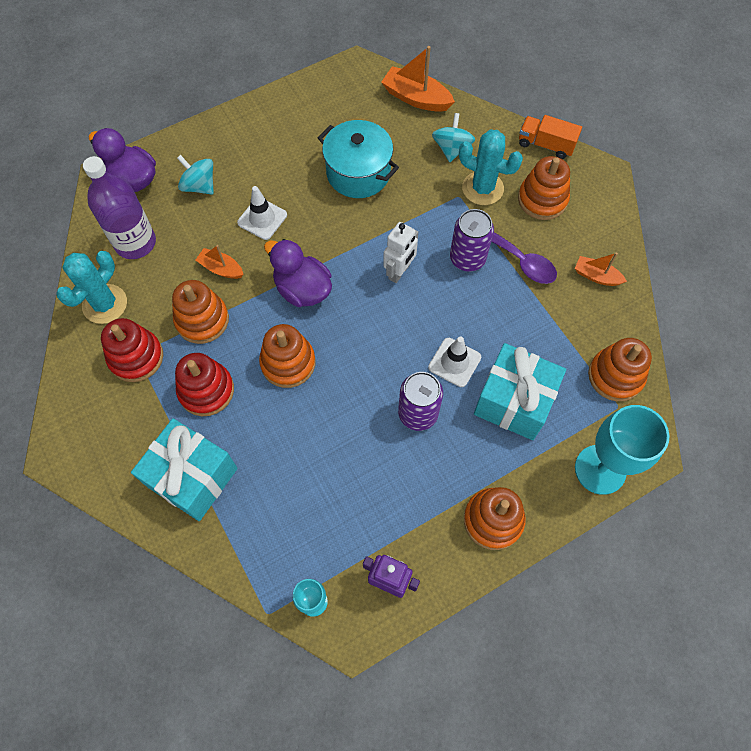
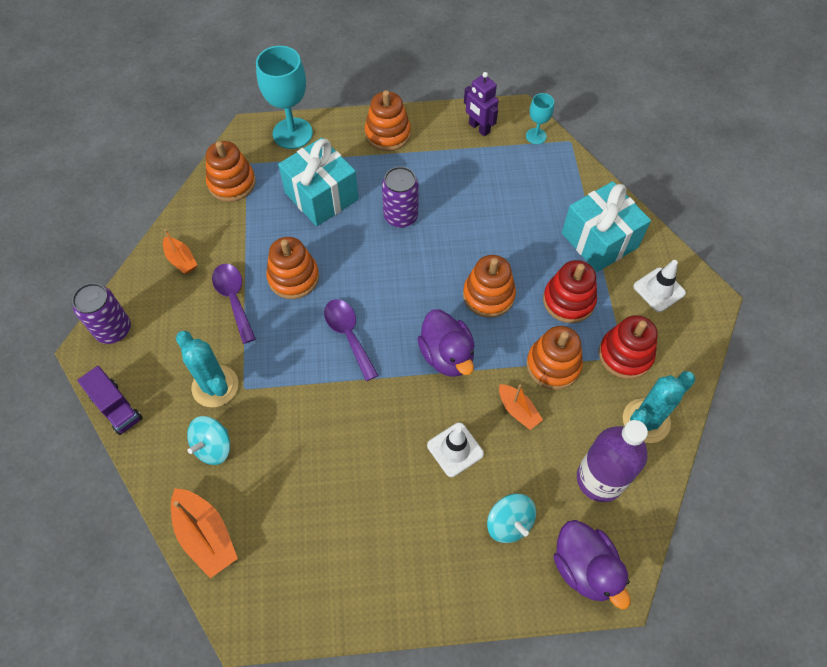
camera: 155 degrees left, 5 degrees down
(358, 173) = (328, 461): turquoise pot -> none
(399, 272) = (348, 335): white robot -> purple spoon
(454, 362) = (348, 241): white traffic cone -> white traffic cone (659, 290)
(467, 258) = (279, 321): purple can -> purple can (113, 330)
(542, 199) = (168, 349): orange stacking toy -> orange stacking toy (293, 277)
(546, 145) = (116, 407): orange truck -> purple truck

